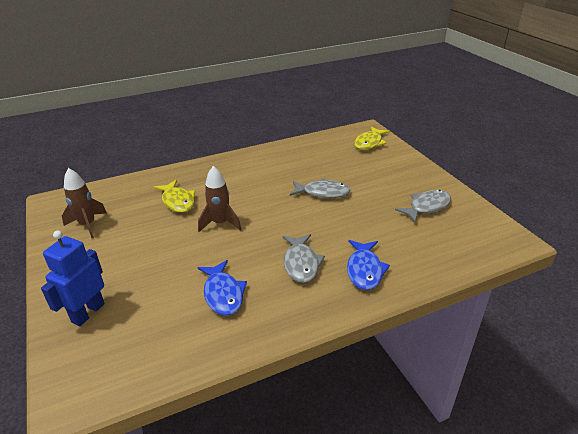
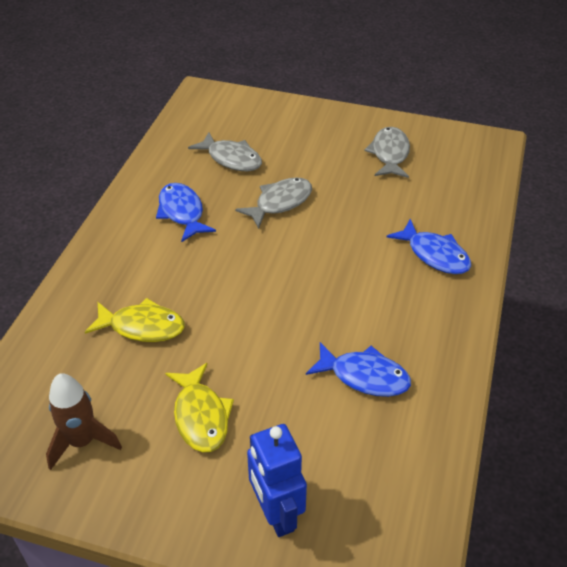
camera: 50 degrees left, 10 degrees up
(220, 223) = (237, 313): brown rocket -> none
(271, 170) = (182, 212): none -> blue fish
(301, 263) = (379, 291): grey fish -> grey fish (231, 159)
(369, 143) = (232, 111): yellow fish -> yellow fish (201, 416)

